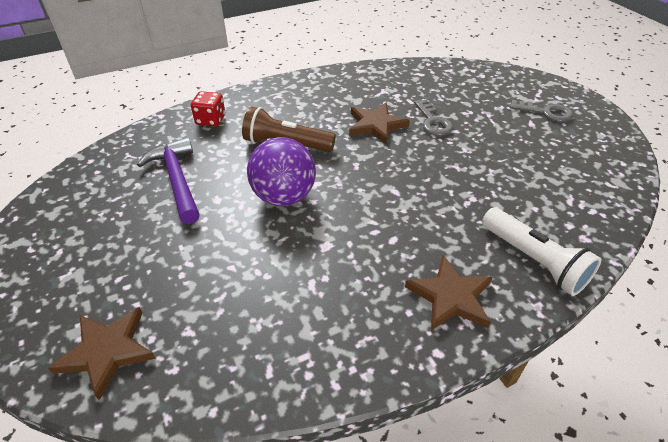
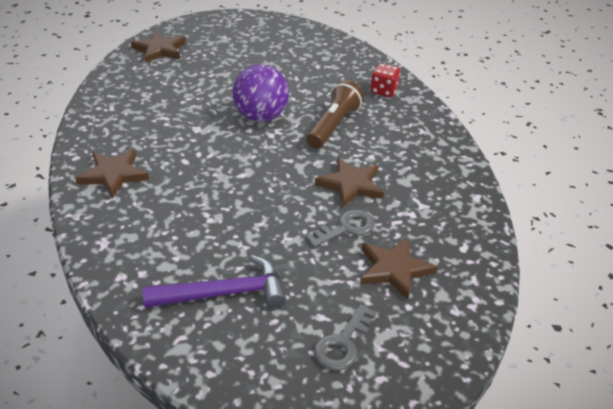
camera: 100 degrees right, 5 degrees down
(177, 180) = (302, 73): purple hammer -> purple hammer (224, 293)
(433, 122) = (346, 228): grey key -> grey key turned 150 degrees clockwise
(462, 98) = (394, 269): none -> brown star
(534, 261) = (117, 231): white flashlight -> none

